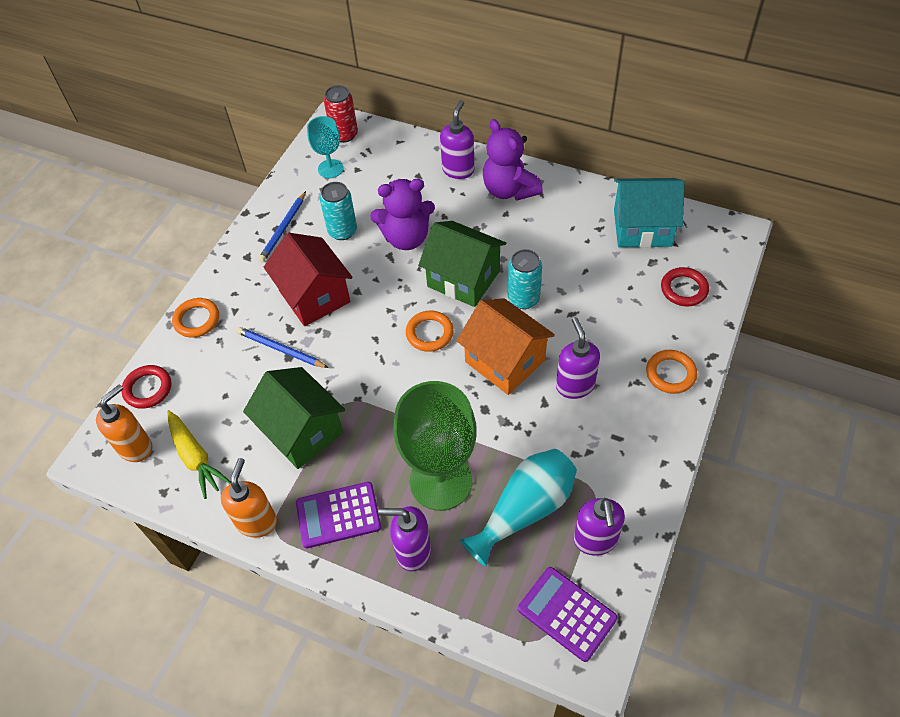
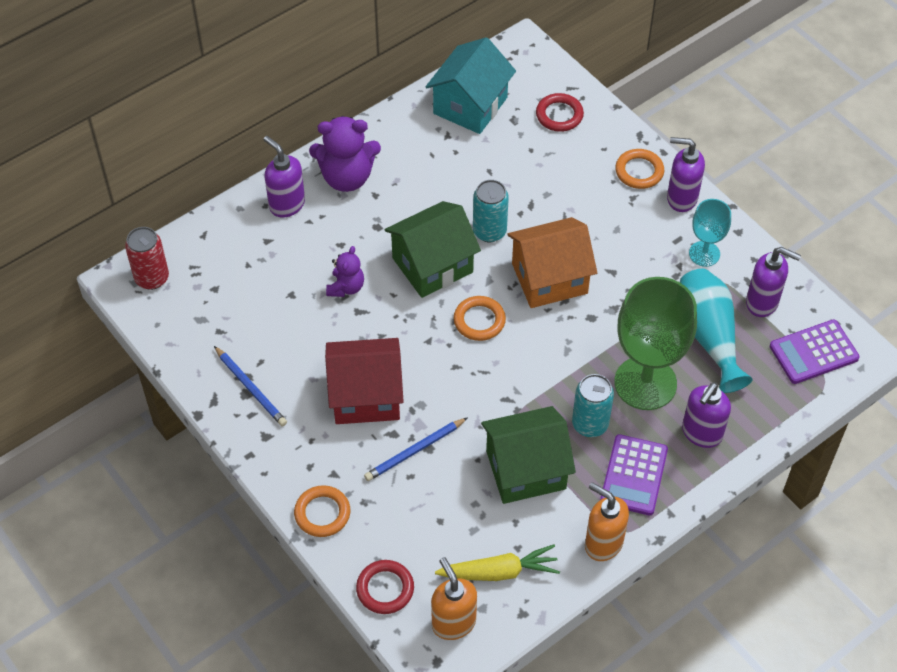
camera: 65 degrees left, 0 degrees up
(330, 169) = (194, 311): turquoise goblet -> turquoise goblet (704, 254)
(342, 231) = (295, 337): turquoise can -> turquoise can (590, 424)
(406, 238) = (346, 287): purple teddy bear -> purple teddy bear, size x0.57
(574, 385) = (608, 242): purple soap dispenser -> purple soap dispenser (681, 198)

